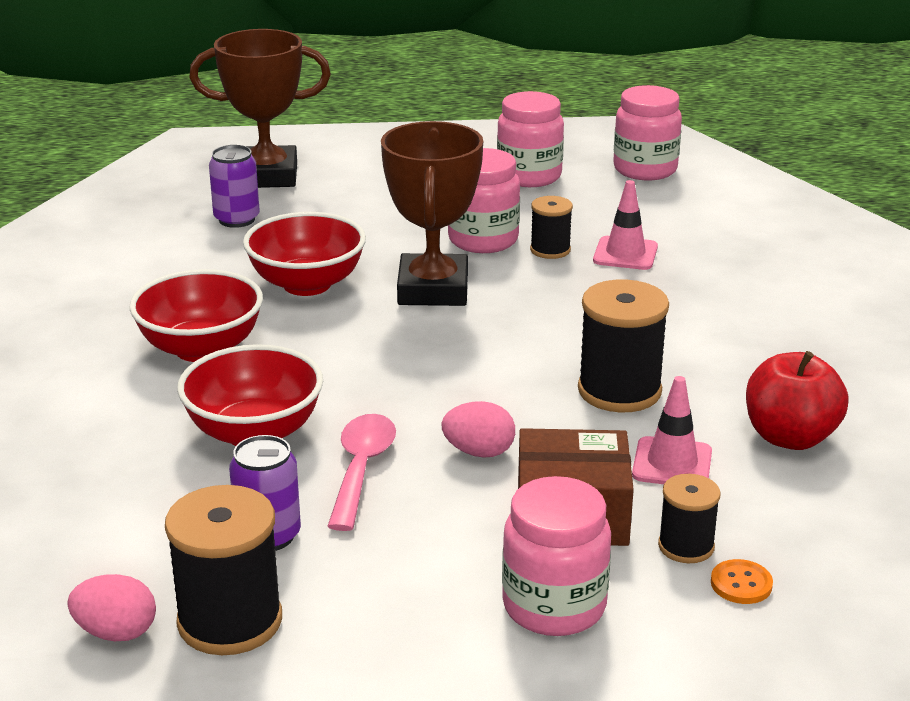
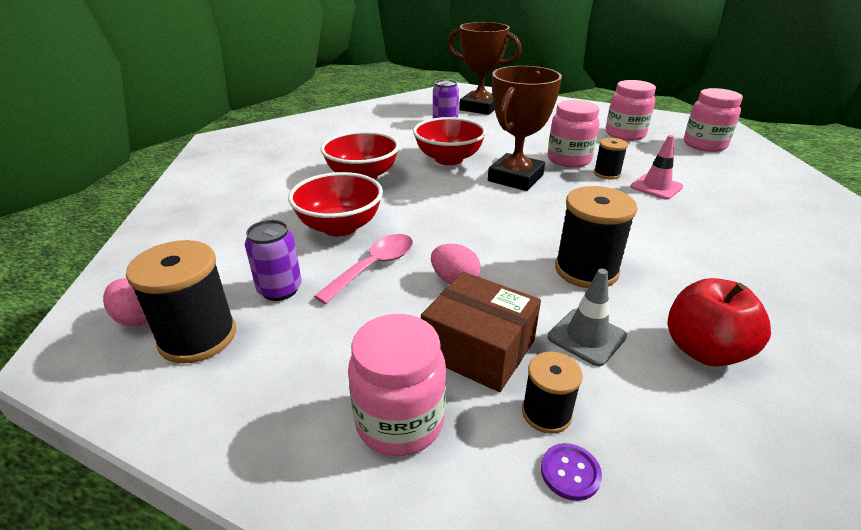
camera: 30 degrees right, 5 degrees up
(672, 463) = (586, 337): pink traffic cone -> grey traffic cone
(741, 584) = (570, 472): orange button -> purple button

